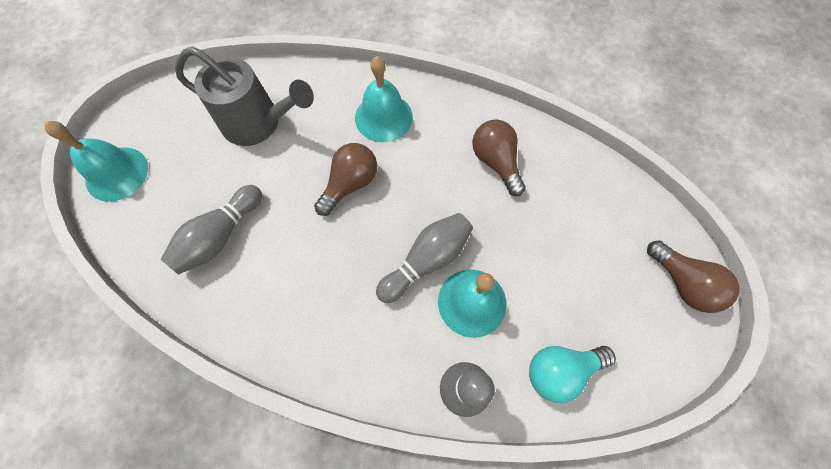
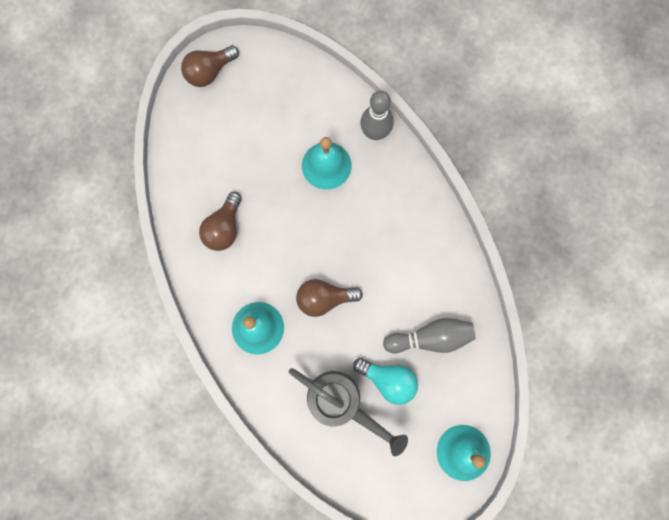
camera: 135 degrees left, 10 degrees up
(259, 124) = (342, 403): grey watering can -> grey watering can turned 150 degrees clockwise
(426, 261) = (327, 209): grey bowling pin -> none
(560, 370) = (318, 95): turquoise light bulb -> turquoise light bulb (388, 380)
(682, 283) = (209, 72): brown light bulb -> brown light bulb turned 135 degrees counterclockwise

